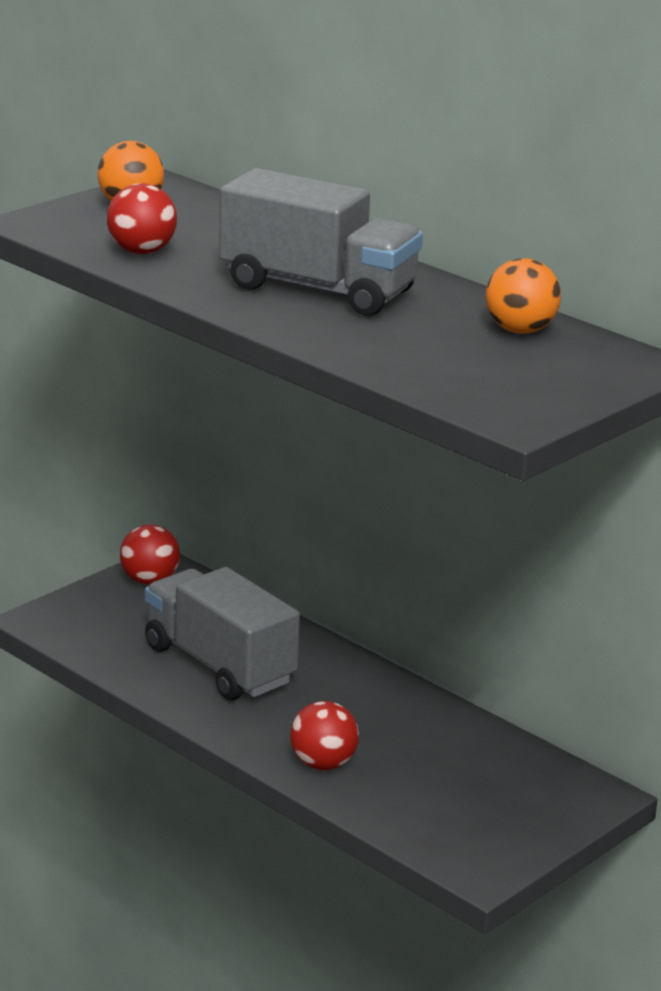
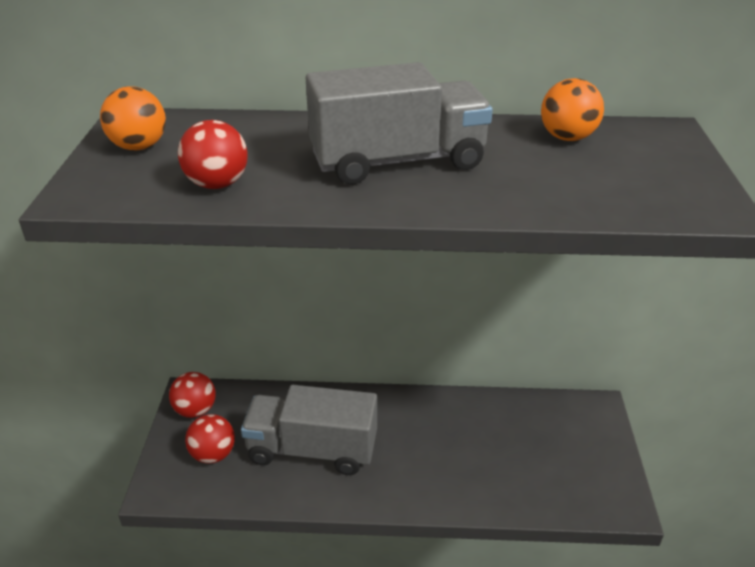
camera: 40 degrees left, 10 degrees up
(323, 764) = (457, 487): red ball -> red ball (213, 454)

